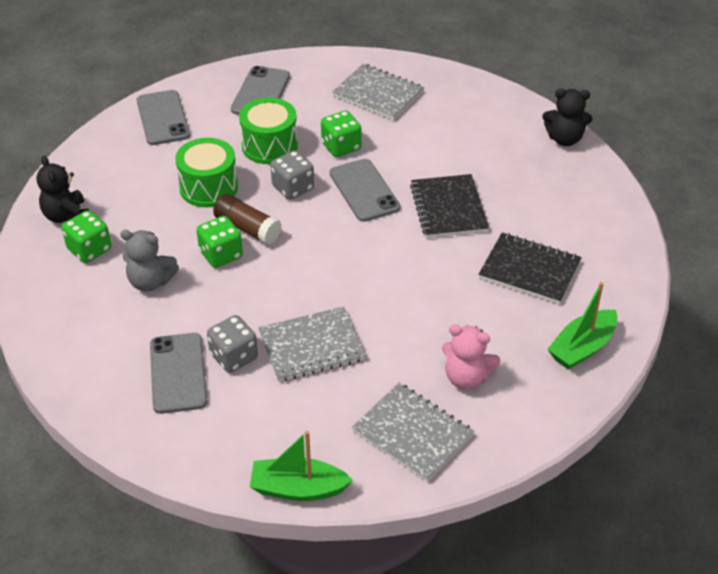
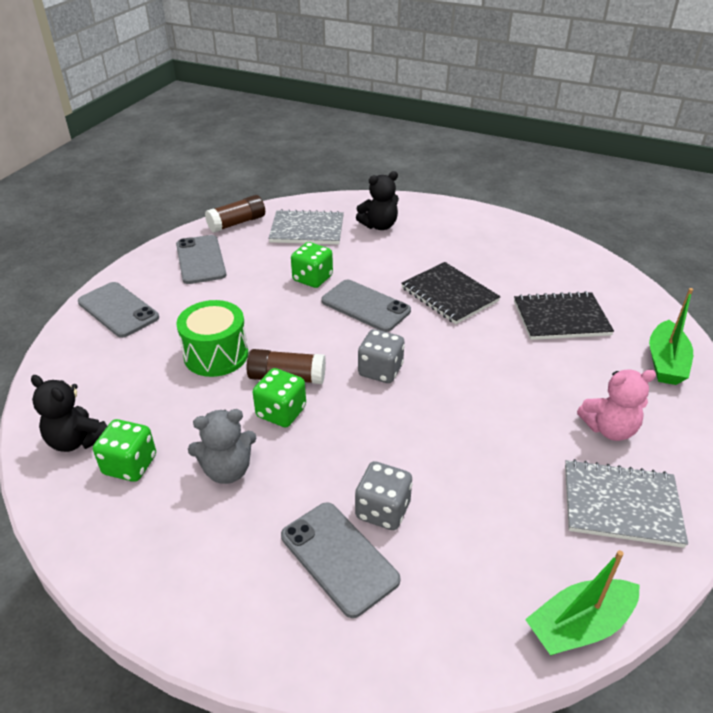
camera: 30 degrees left, 5 degrees down
(269, 146) = (246, 299): green drum -> none
(293, 188) = (299, 326): grey dice -> grey dice (380, 370)
(311, 346) = (448, 463): grey notebook -> none
(320, 64) = (237, 223): none -> brown glue stick
(564, 139) = (483, 216): black teddy bear -> black teddy bear (379, 226)

